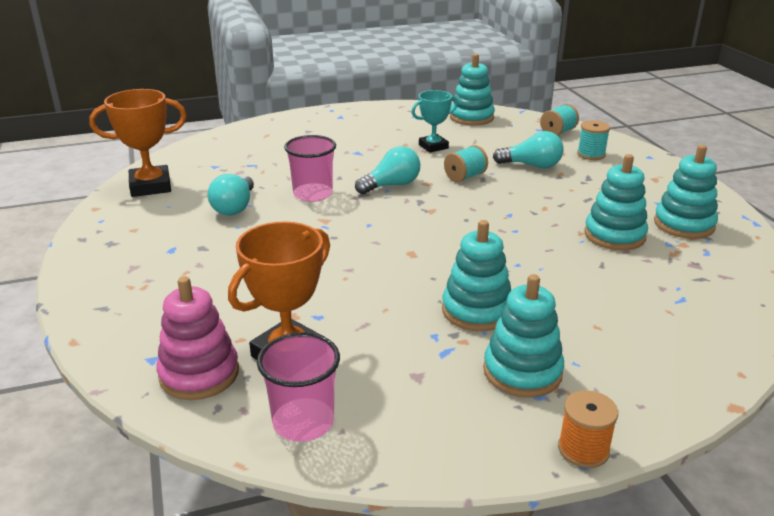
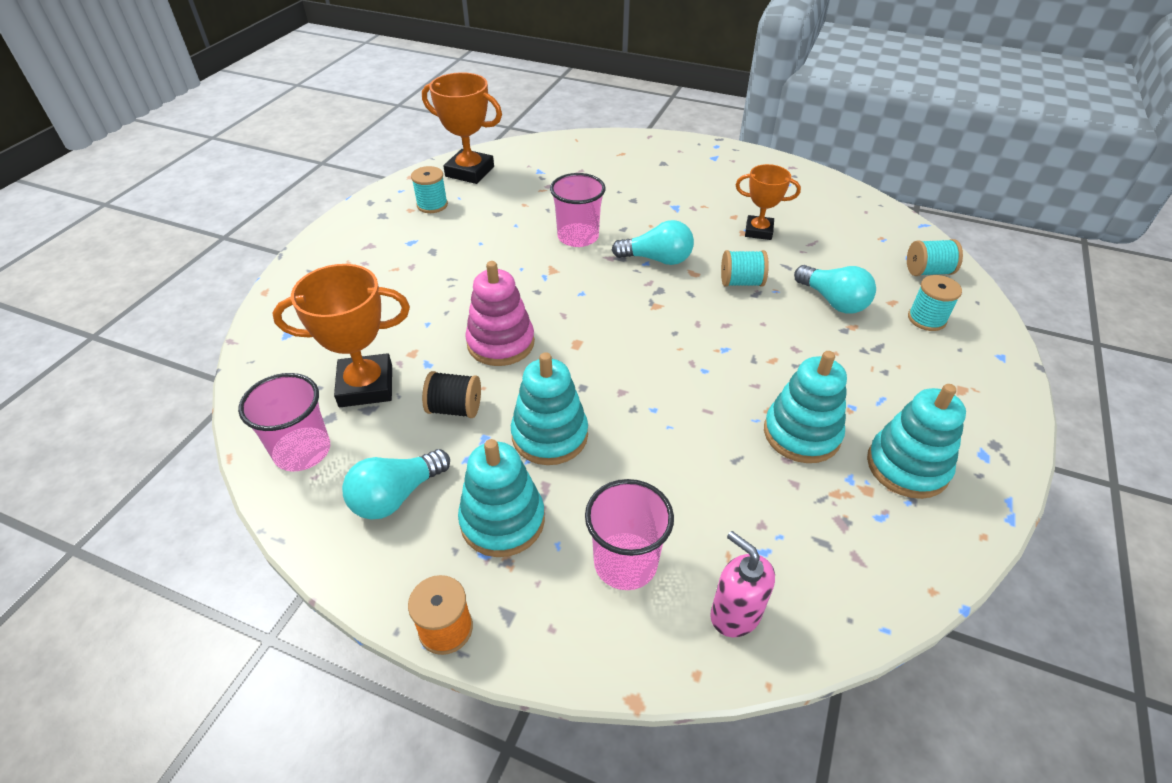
camera: 40 degrees right, 15 degrees up
(151, 219) = (432, 205): none -> turquoise spool
(199, 374) = (296, 366): pink stacking toy -> pink stacking toy (501, 343)
(235, 207) = (502, 222): turquoise light bulb -> turquoise light bulb (396, 496)
(385, 331) = (455, 408): none -> black spool
(433, 146) = (758, 231): turquoise trophy -> orange trophy
(471, 117) = (850, 211): turquoise stacking toy -> none
(626, 347) = (625, 563): none -> pink cup
(714, 335) = (735, 614): none -> pink soap dispenser

